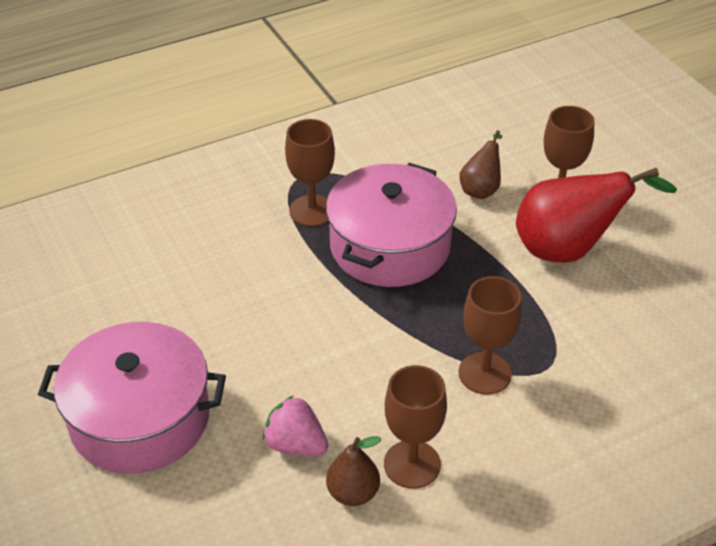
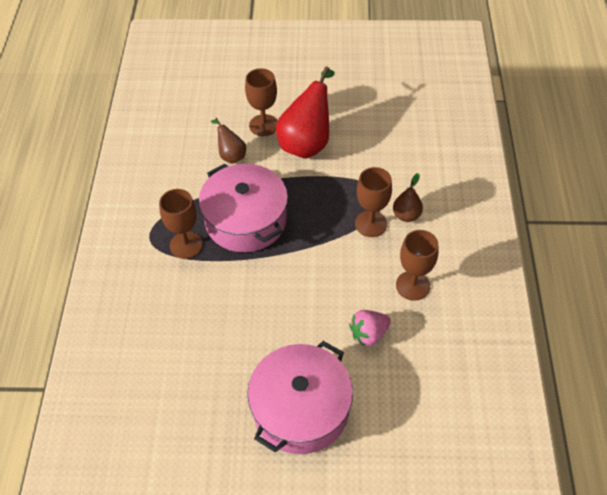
camera: 60 degrees left, 10 degrees up
(353, 493) = (417, 321): brown pear -> brown pear (406, 215)

